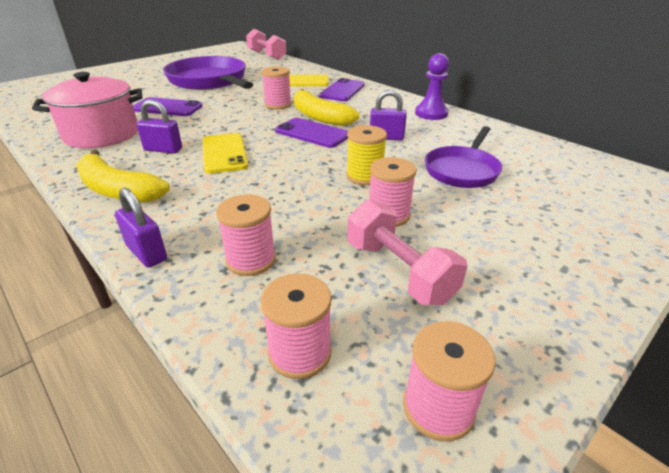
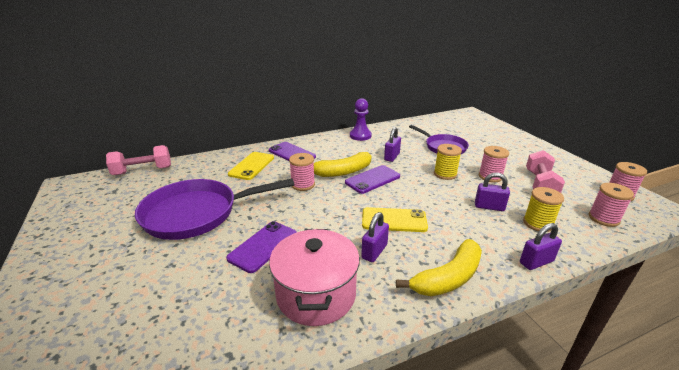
camera: 70 degrees left, 5 degrees down
(251, 260) = (537, 223): pink spool -> yellow spool
(284, 214) = (489, 207): none -> purple padlock
(399, 271) = (540, 184): pink dumbbell -> pink dumbbell turned 60 degrees counterclockwise

